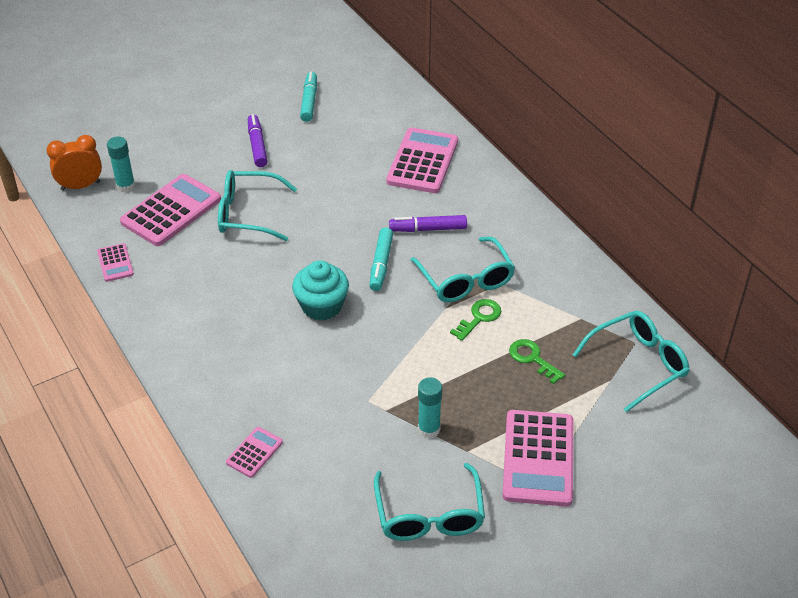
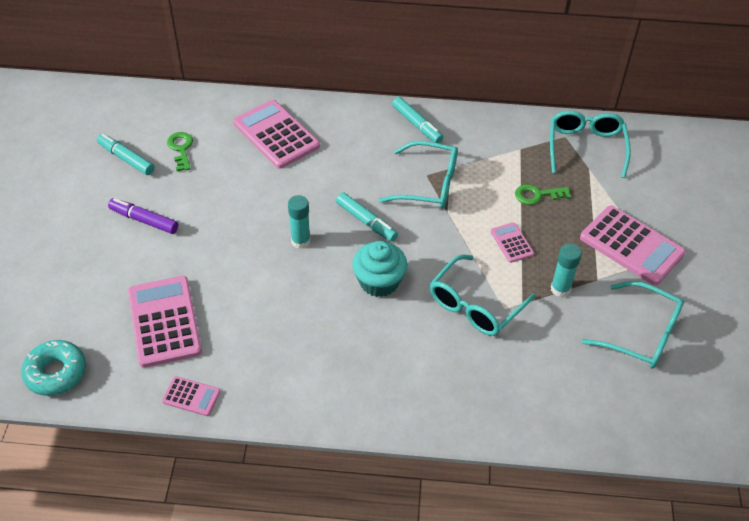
camera: 55 degrees left, 5 degrees up
(80, 186) = (56, 372): orange clock -> turquoise donut
(125, 186) = (94, 338): turquoise glue stick -> turquoise glue stick (300, 241)
(247, 214) = (224, 271): turquoise glasses -> turquoise glasses (475, 305)
(254, 452) = (503, 409): pink calculator -> pink calculator (511, 243)
(428, 229) = (354, 174): purple marker -> none
(479, 317) = (473, 199): green key -> green key (181, 149)
(532, 236) = (417, 125): none -> turquoise marker

